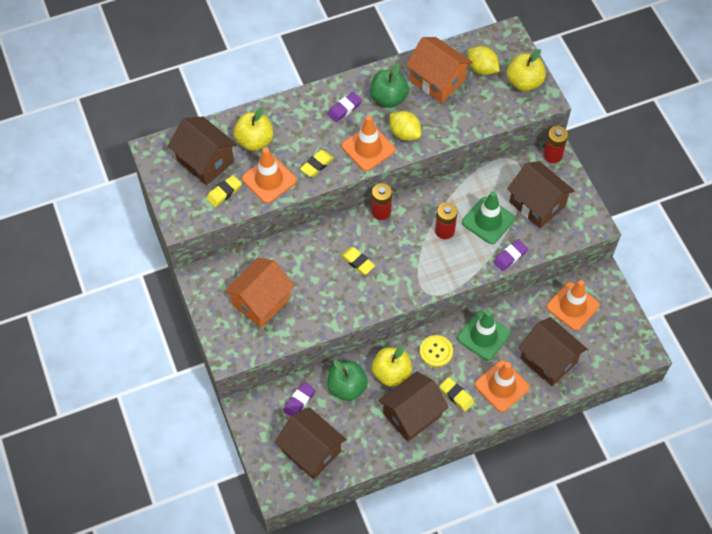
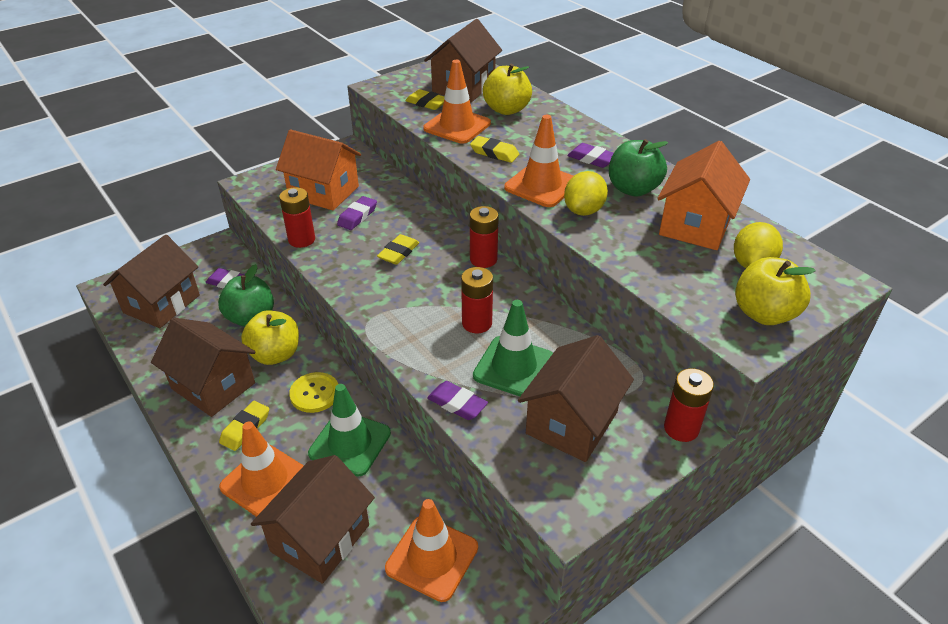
camera: 75 degrees right, 20 degrees down
(303, 282) = (357, 216): none -> purple eraser
(322, 323) = (301, 240): none -> red battery

